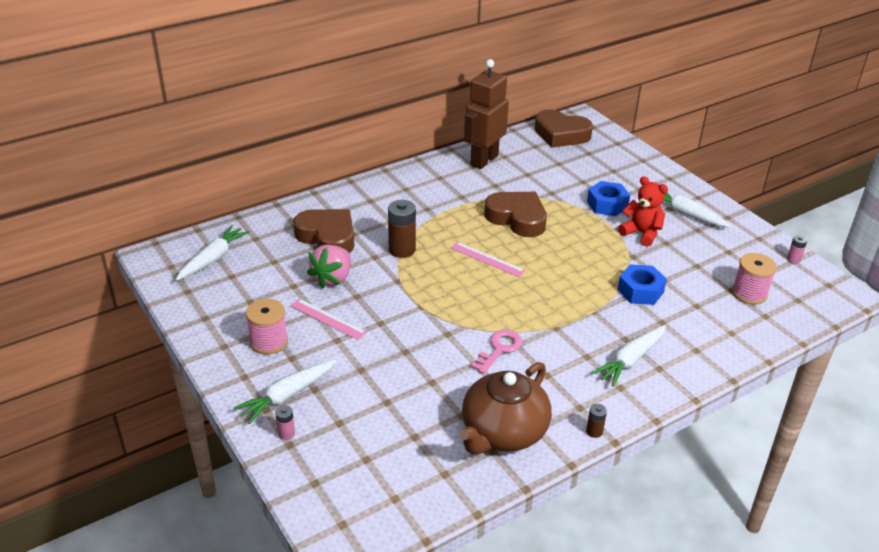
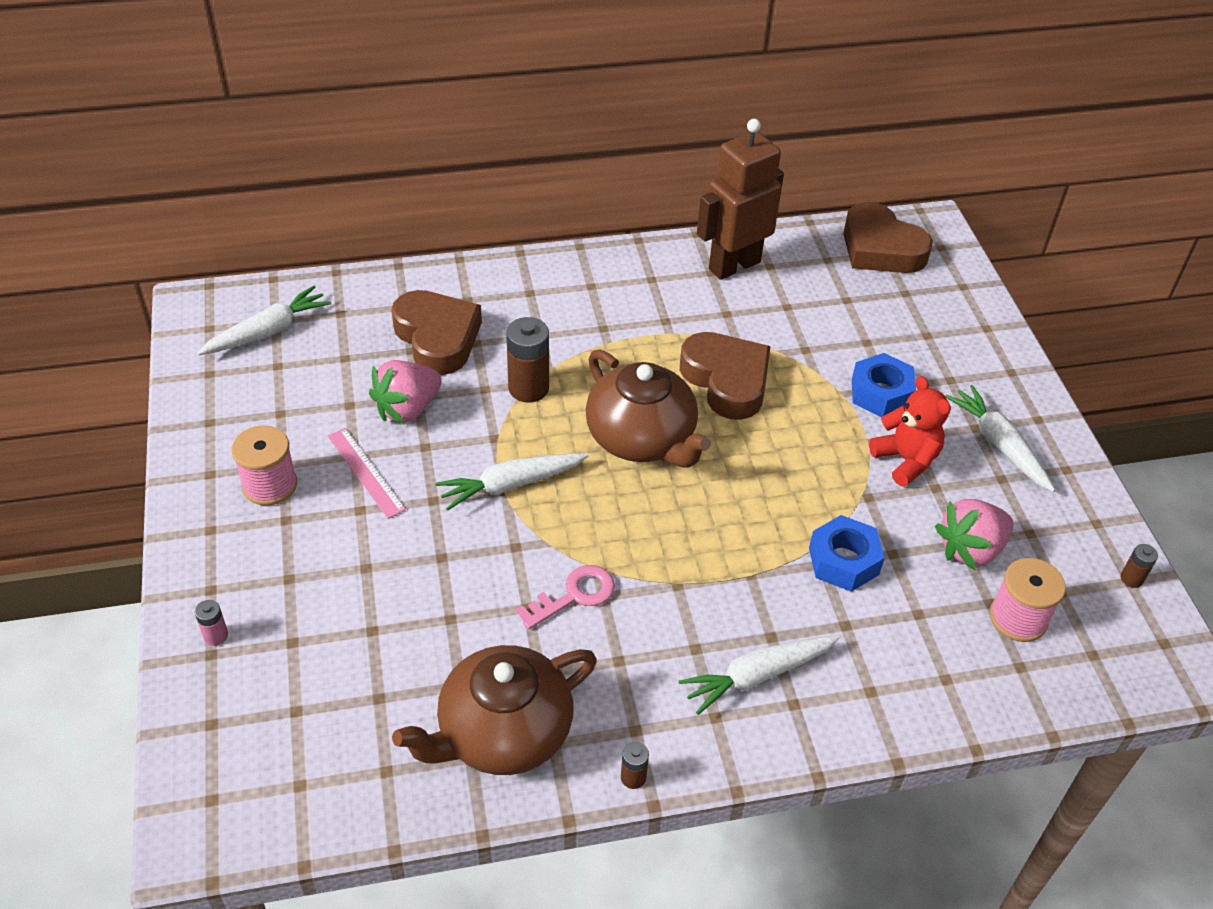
camera: 20 degrees right, 10 degrees up
(287, 396) = (248, 577): white carrot -> white carrot (511, 485)
(487, 259) = (642, 439): pink ruler -> brown teapot
(703, 267) = (970, 549): none -> pink strawberry
(793, 259) = (1131, 579): pink battery -> brown battery

